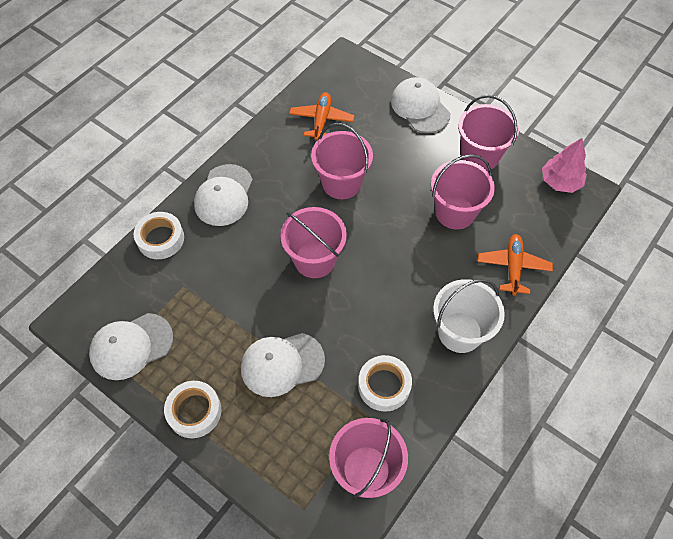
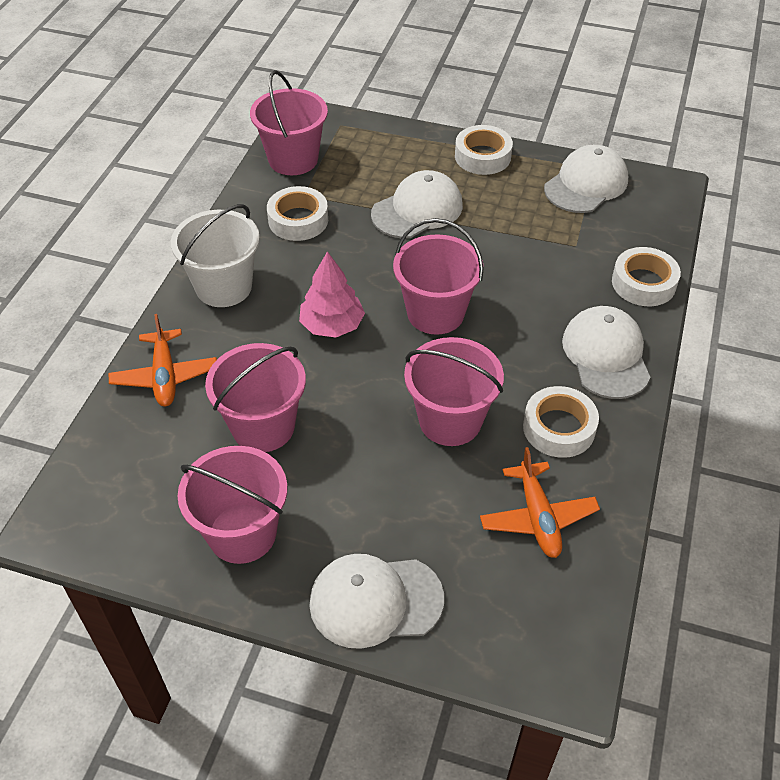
camera: 160 degrees right, 10 degrees down
(282, 161) = (559, 428): none -> white tape
(420, 107) = (375, 601): white cap -> white cap turned 135 degrees clockwise
(560, 182) = (96, 527): pink tree -> pink tree (332, 325)

